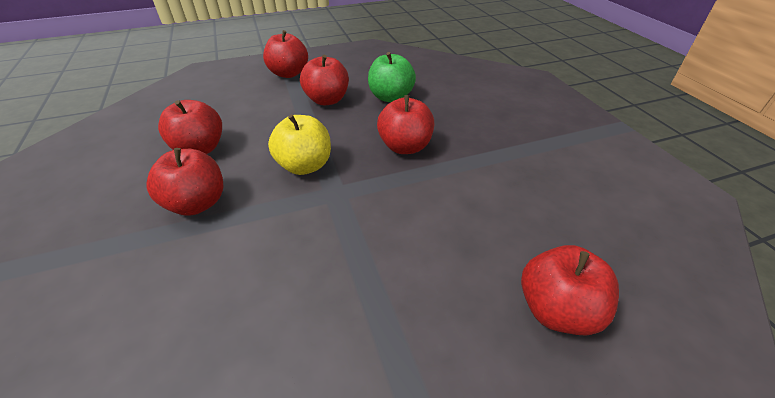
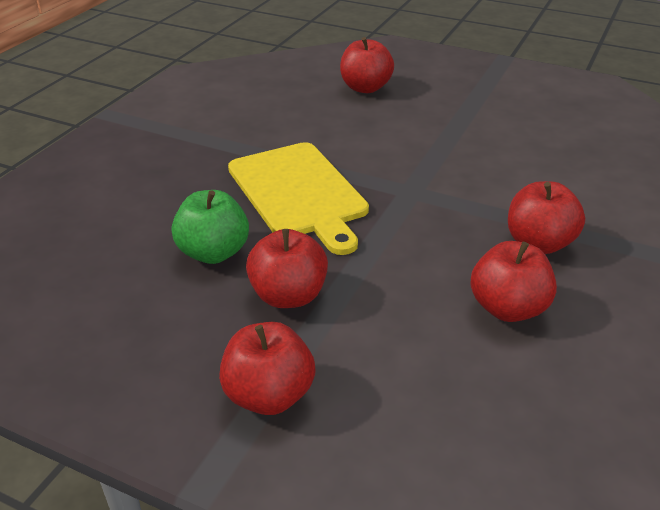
camera: 135 degrees left, 5 degrees down
(305, 166) = (411, 225): yellow apple -> none
(405, 147) = (299, 192): red apple -> yellow cutting board

